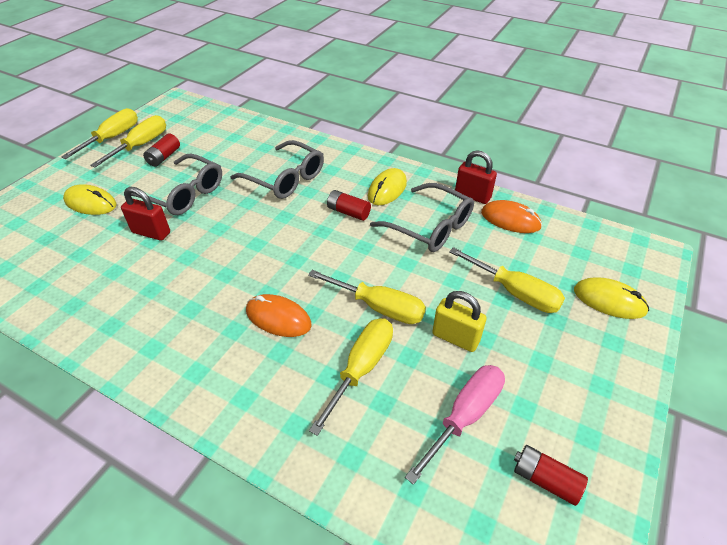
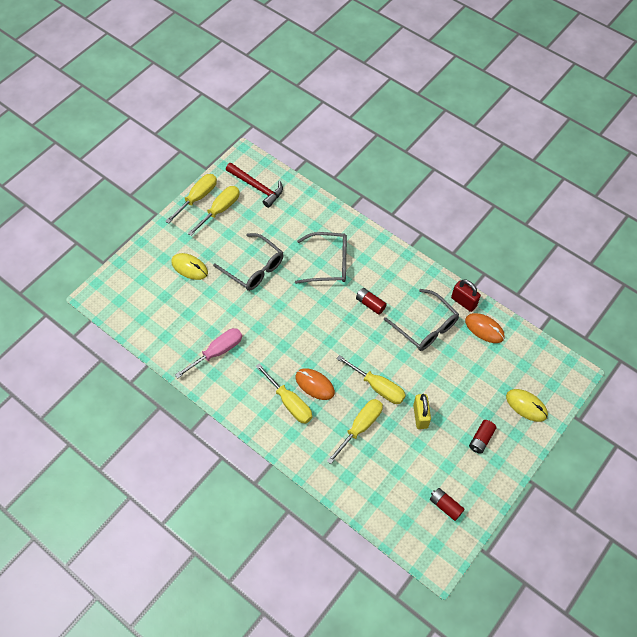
camera: 10 degrees right, 15 degrees up
(151, 232) = (233, 302): red padlock -> none
(164, 157) = (238, 226): red battery -> red battery (481, 439)
(190, 122) = (257, 187): none -> red hammer
(285, 178) = (328, 263): grey glasses -> grey glasses turned 45 degrees counterclockwise
(387, 189) = (402, 286): yellow mouse -> none
(455, 338) = (420, 416): yellow padlock -> yellow padlock turned 45 degrees clockwise
(465, 416) = (412, 465): pink screwdriver -> pink screwdriver (217, 352)
(515, 292) = (467, 390): yellow screwdriver -> yellow screwdriver (289, 402)

